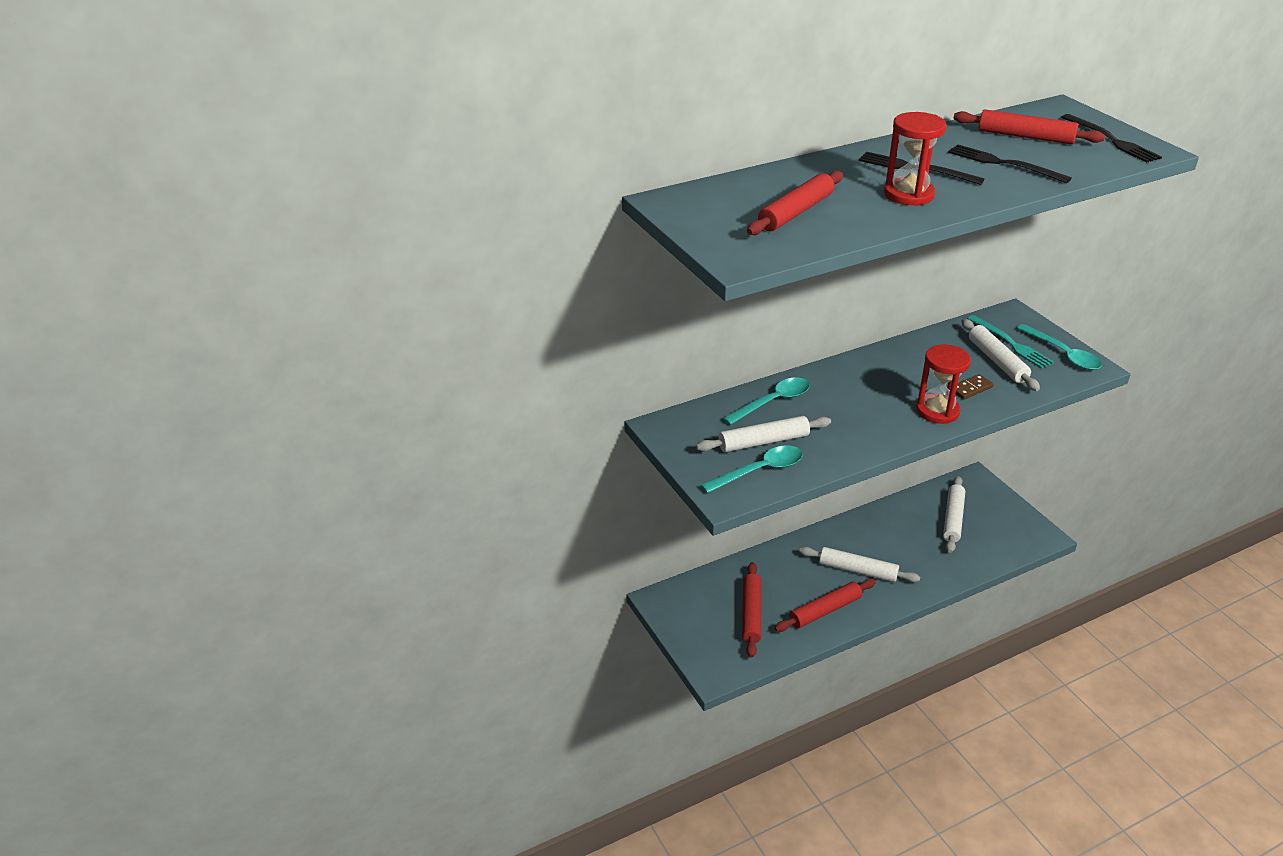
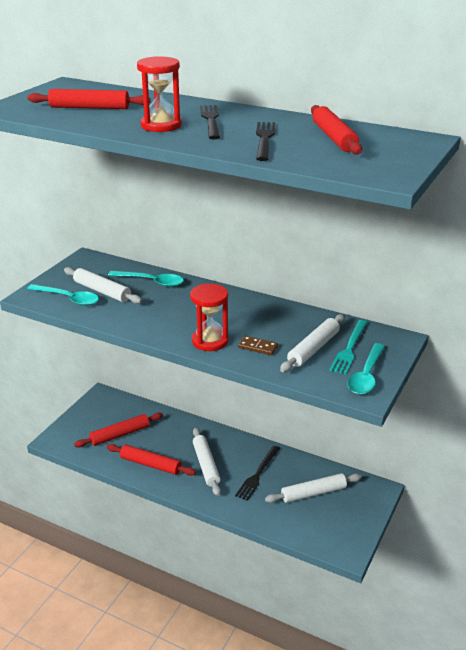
camera: 55 degrees right, 5 degrees down
(1111, 140) = (383, 162): black fork -> black fork (257, 474)

